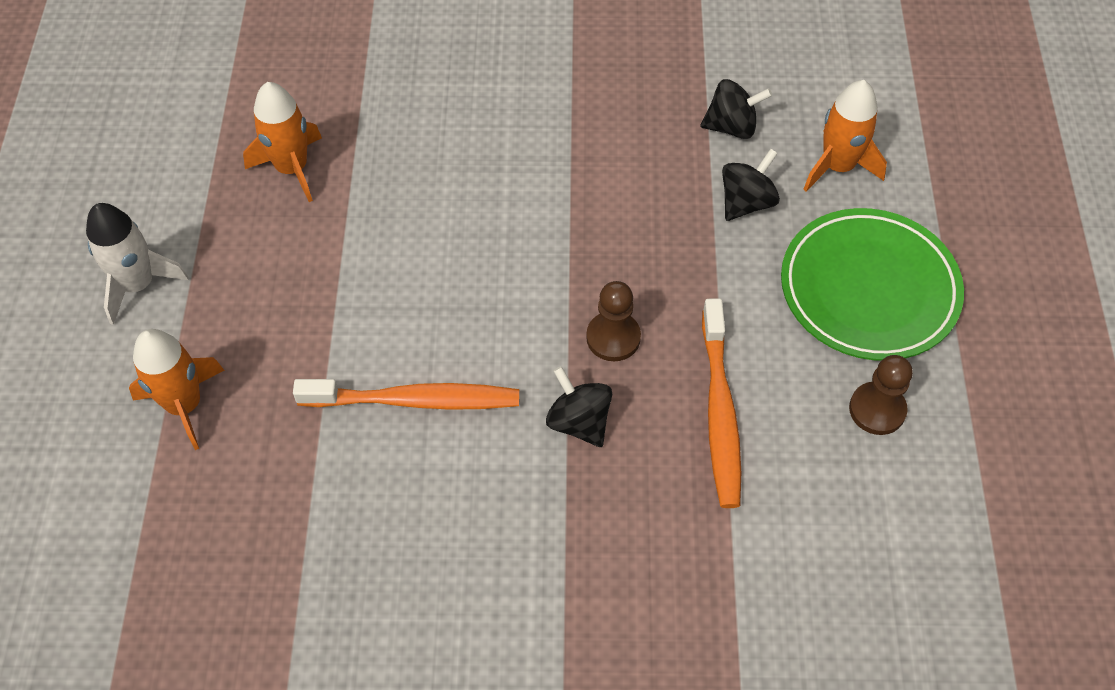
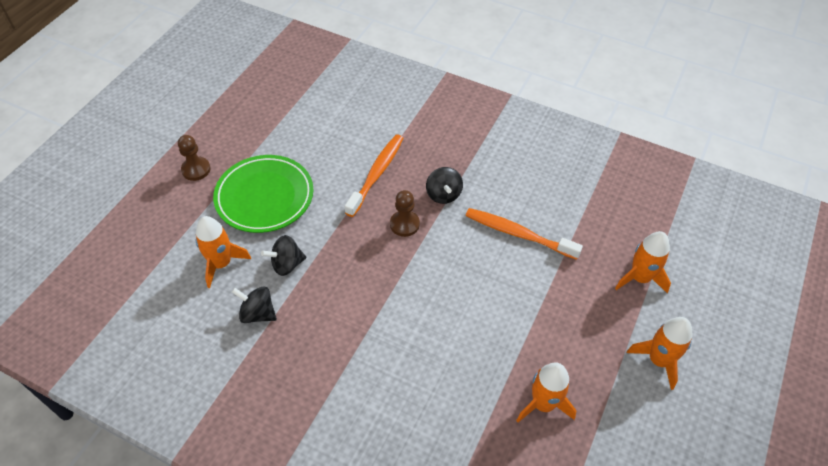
camera: 155 degrees left, 5 degrees down
(138, 284) = (658, 360): white rocket -> orange rocket
(877, 410) = (307, 149): brown pawn -> brown pawn (196, 169)

